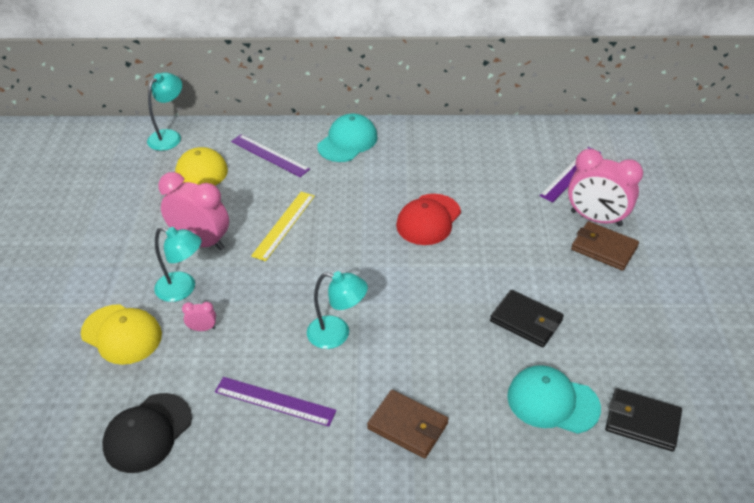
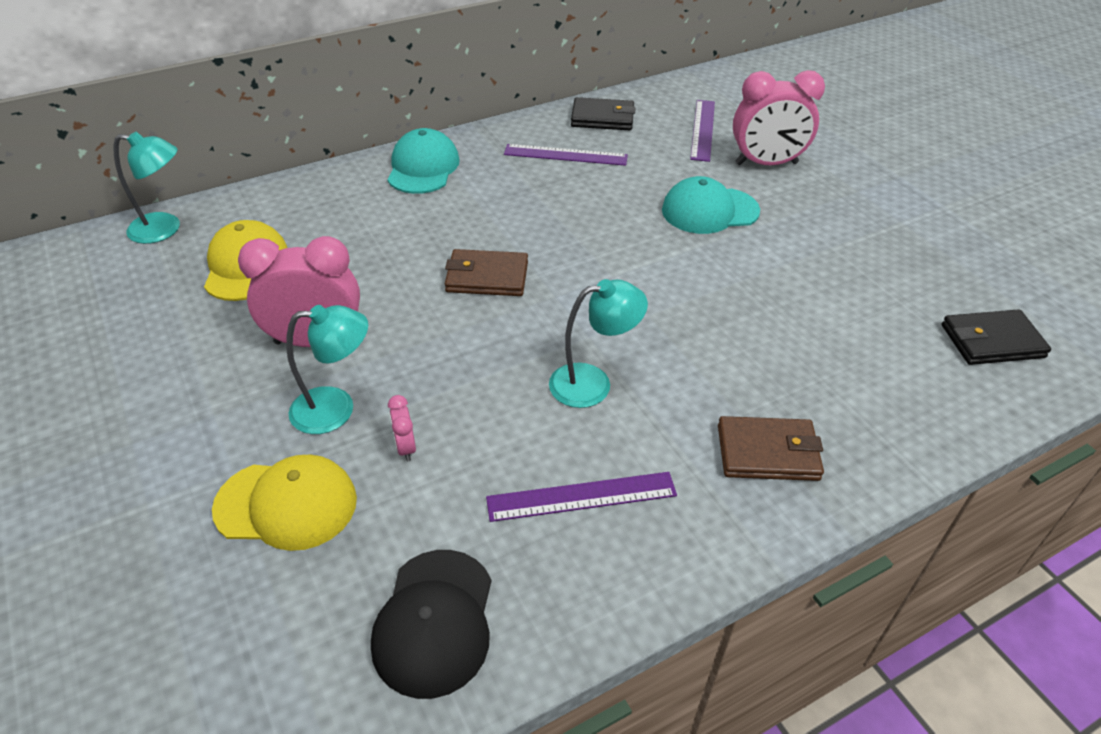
camera: 30 degrees left, 0 degrees up
(169, 136) = (165, 229): turquoise lamp -> turquoise lamp turned 90 degrees clockwise
(202, 328) = (405, 447): pink clock -> pink clock turned 75 degrees counterclockwise
(269, 155) = (331, 211): purple ruler -> purple ruler (565, 155)
(284, 225) = (417, 283): yellow ruler -> none
(428, 220) = (592, 220): red cap -> none
(526, 321) = (790, 286): black wallet -> black wallet (602, 118)
(552, 402) = (892, 358): turquoise cap -> turquoise cap (709, 211)
(603, 248) = (799, 189): brown wallet -> brown wallet (487, 277)

